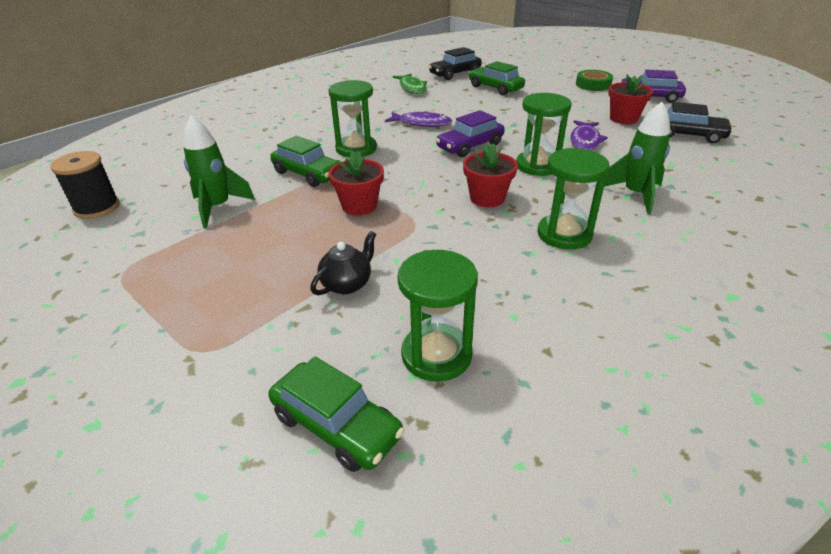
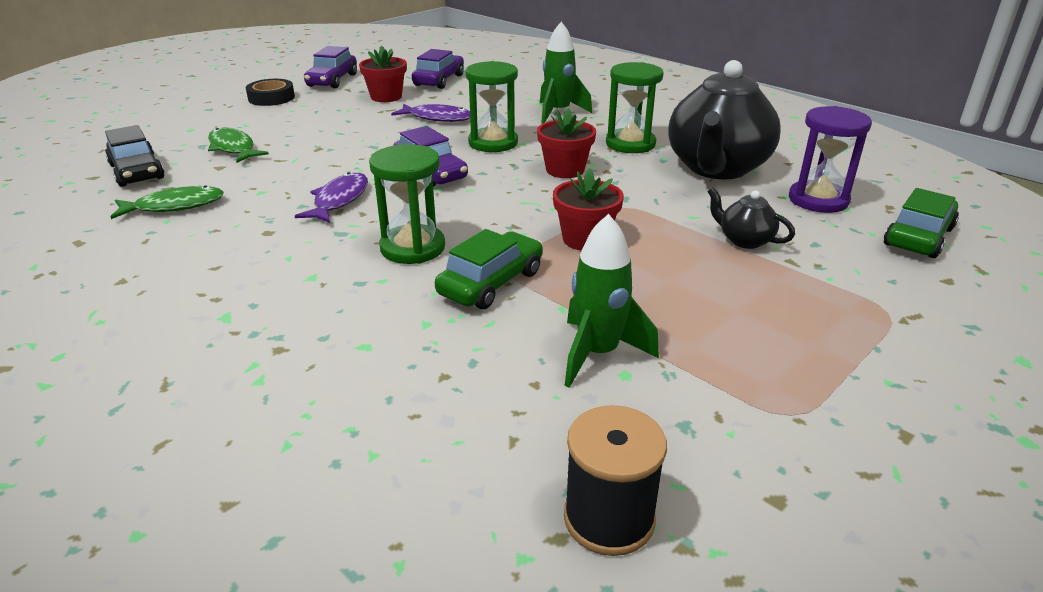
camera: 90 degrees left, 5 degrees down
(436, 355) = (818, 200): green hourglass -> purple hourglass
(495, 88) = (233, 148): green car -> green fish
(513, 287) = (716, 168): none -> black teapot
(593, 85) = (271, 98): green tape -> black tape
(687, 135) = (439, 80): black car -> purple car

